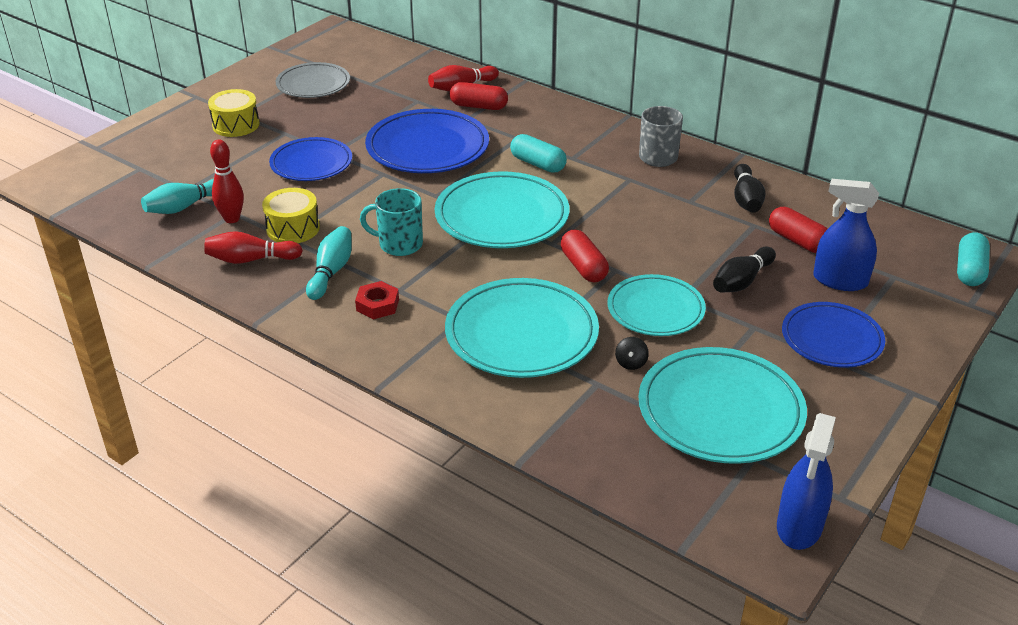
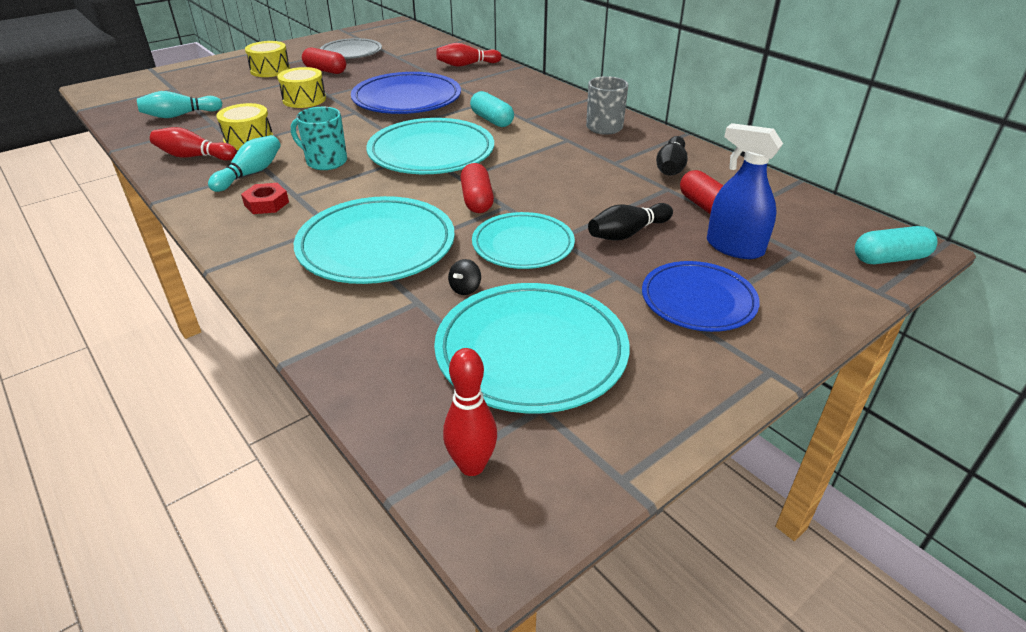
camera: 15 degrees right, 0 degrees up
(232, 219) = (207, 127): red bowling pin -> red bowling pin (472, 466)
(311, 163) = (304, 99): blue plate -> yellow drum
(478, 106) = (471, 78): red capsule -> red capsule (325, 70)
(799, 526) = (549, 505): blue spray bottle -> none
(969, 270) = (890, 258): turquoise capsule -> turquoise capsule turned 45 degrees clockwise

